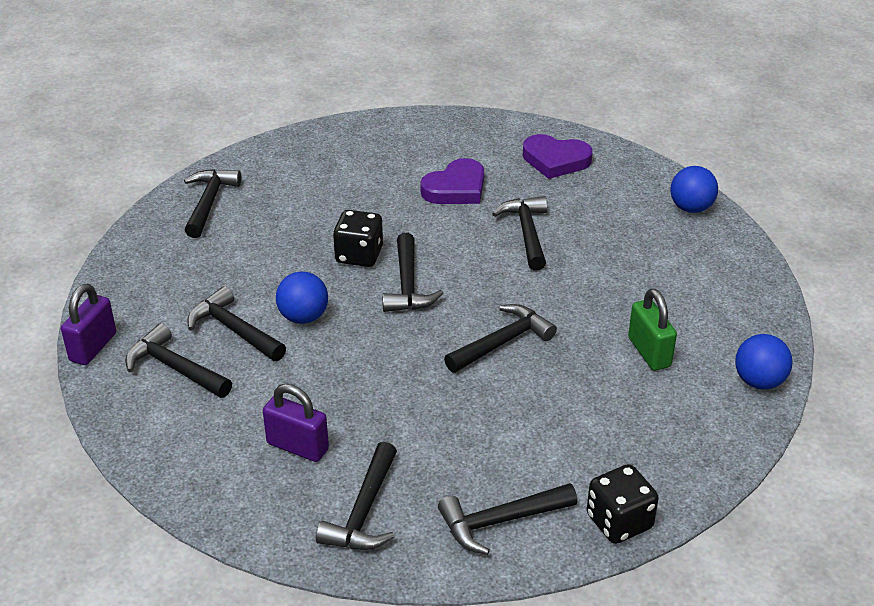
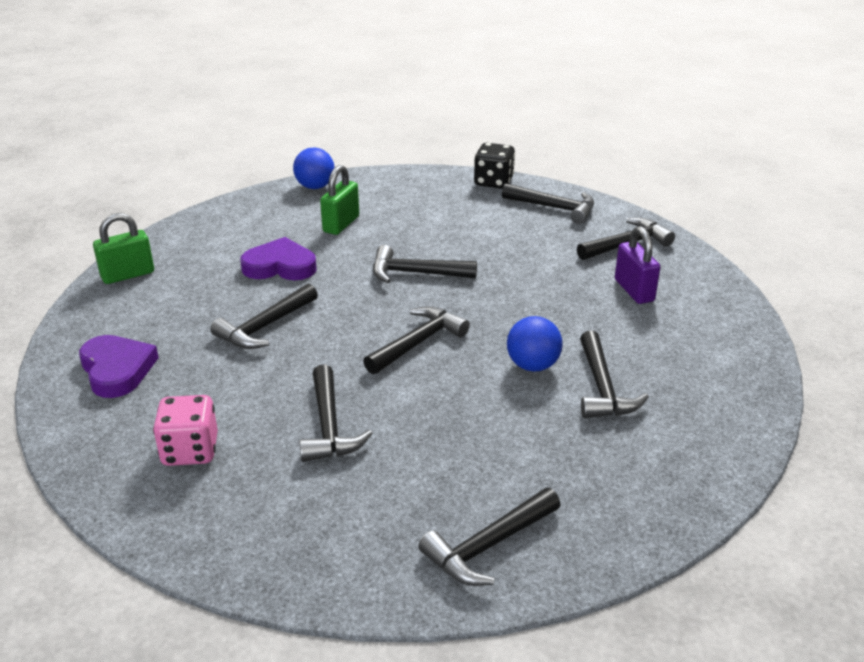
camera: 135 degrees left, 5 degrees down
(93, 347) = (748, 444): purple padlock -> none
(175, 368) = (682, 385): black hammer -> black hammer (329, 426)
(359, 255) = (419, 389): black dice -> none
(432, 153) = (190, 451): none -> pink dice
(456, 188) = (241, 398): purple heart -> purple heart (280, 266)
(691, 208) = (128, 275): blue ball -> green padlock

